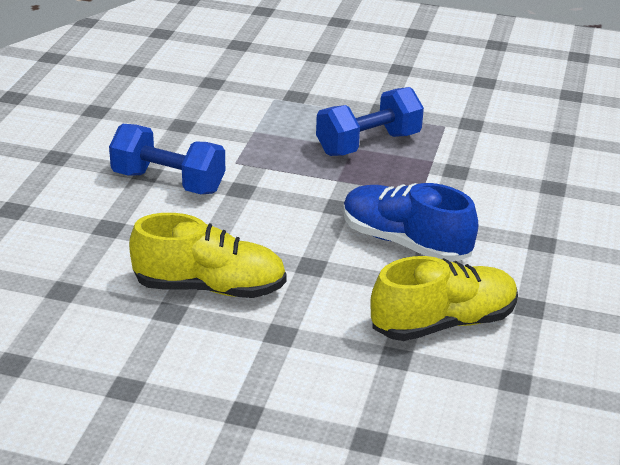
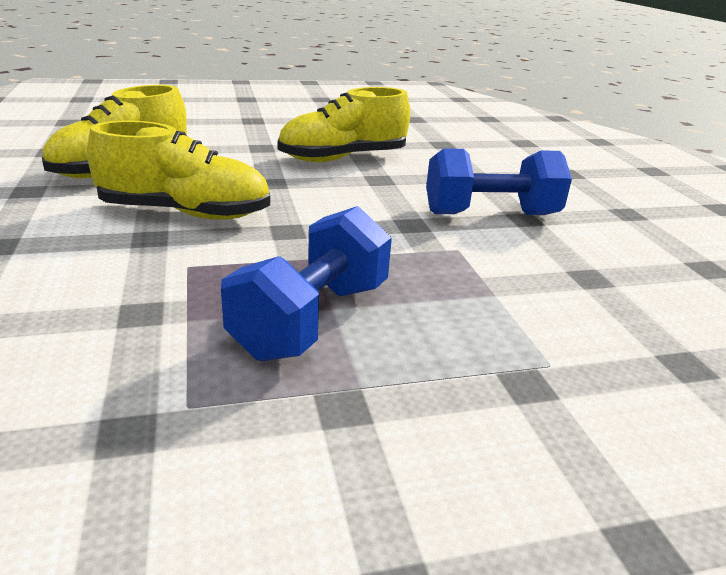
camera: 150 degrees right, 5 degrees down
(405, 242) = (185, 213): blue shoe -> yellow shoe

